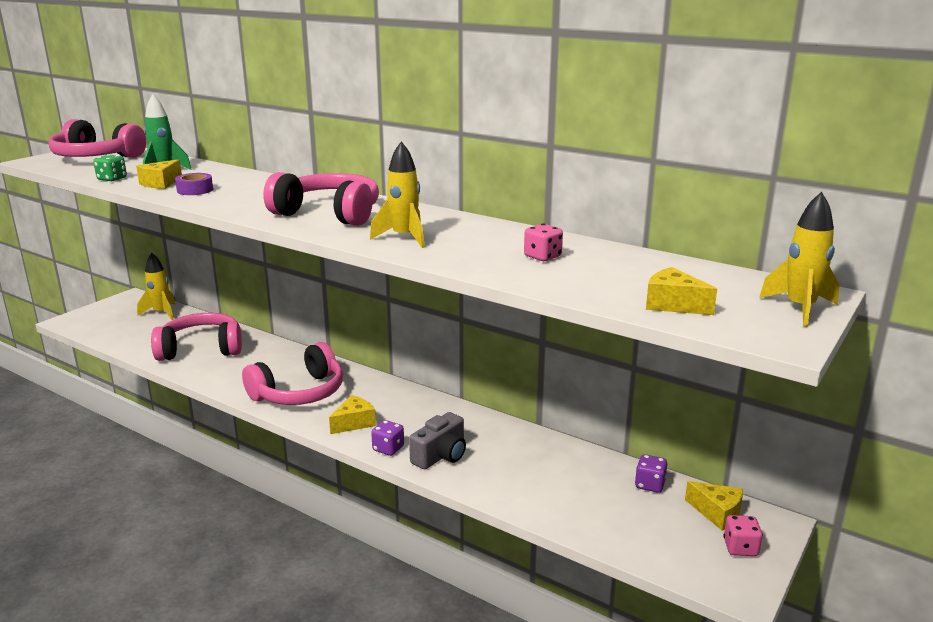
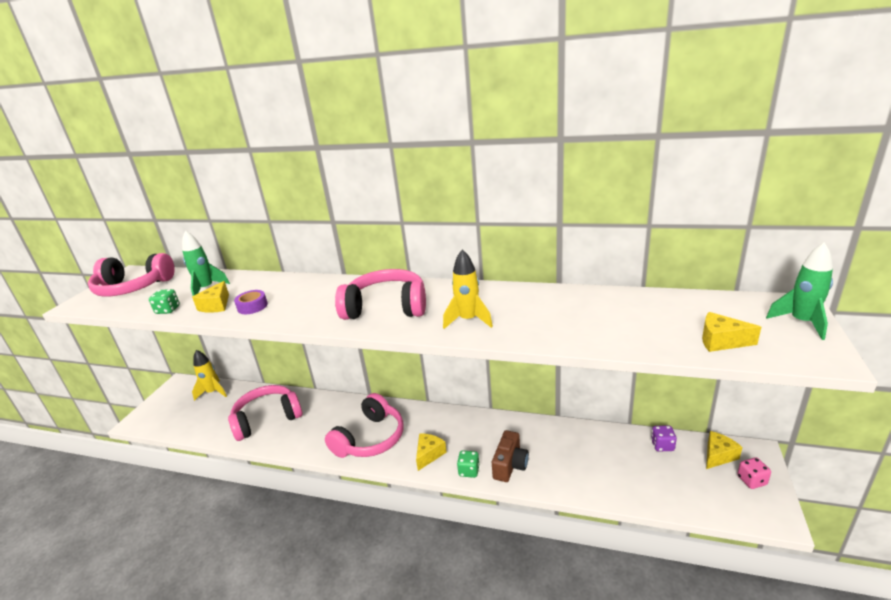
camera: 15 degrees left, 5 degrees up
(388, 449) = (469, 471): purple dice -> green dice
(441, 455) = (510, 465): grey camera -> brown camera
(542, 257) = (586, 314): pink dice -> none
(717, 513) = (718, 456): yellow cheese -> yellow cheese turned 60 degrees counterclockwise
(800, 309) = (801, 322): yellow rocket -> green rocket

